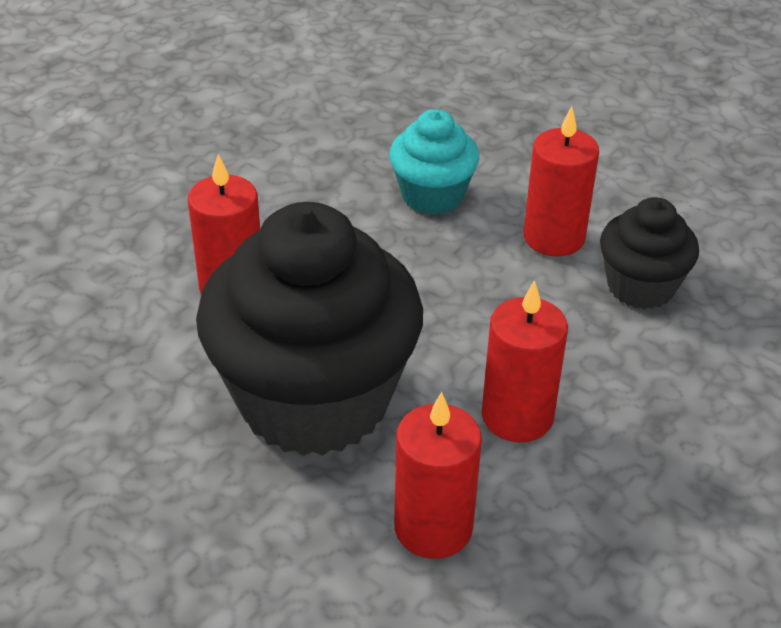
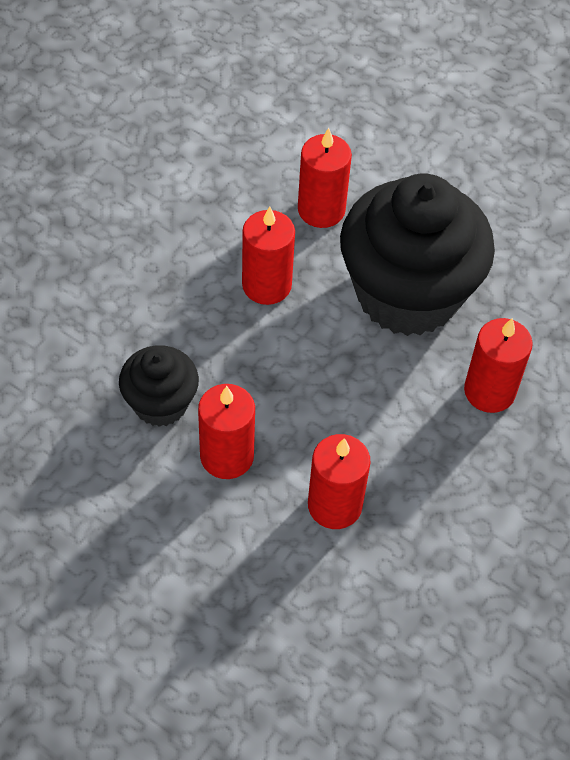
camera: 175 degrees right, 15 degrees up
(432, 195) = (334, 505): turquoise cupcake -> red candle

